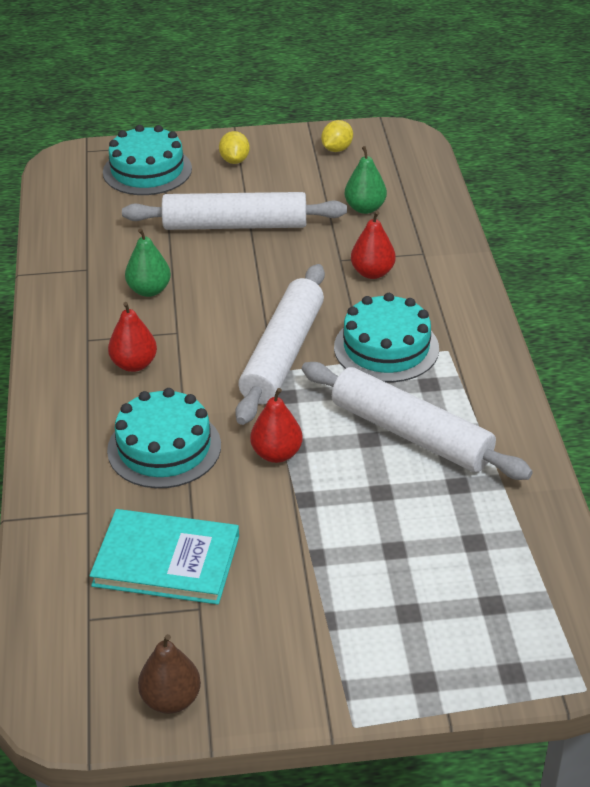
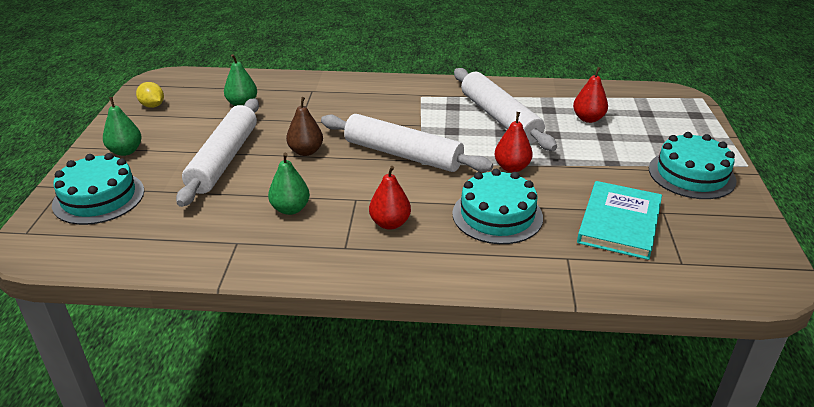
camera: 80 degrees left, 5 degrees down
(171, 699) = (748, 230): brown pear -> brown pear (306, 151)
(234, 160) = (125, 151): yellow lemon -> green pear
(372, 273) = (324, 110): red pear -> red pear (588, 119)
(386, 348) = (410, 116): turquoise cake -> turquoise cake (691, 174)
(411, 433) = (500, 118): white rolling pin -> white rolling pin turned 75 degrees counterclockwise

